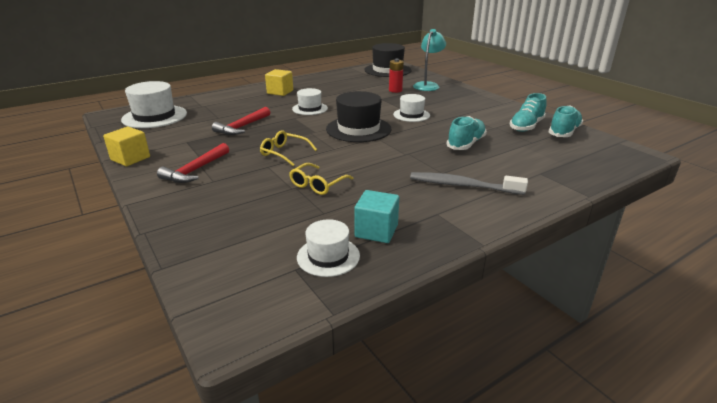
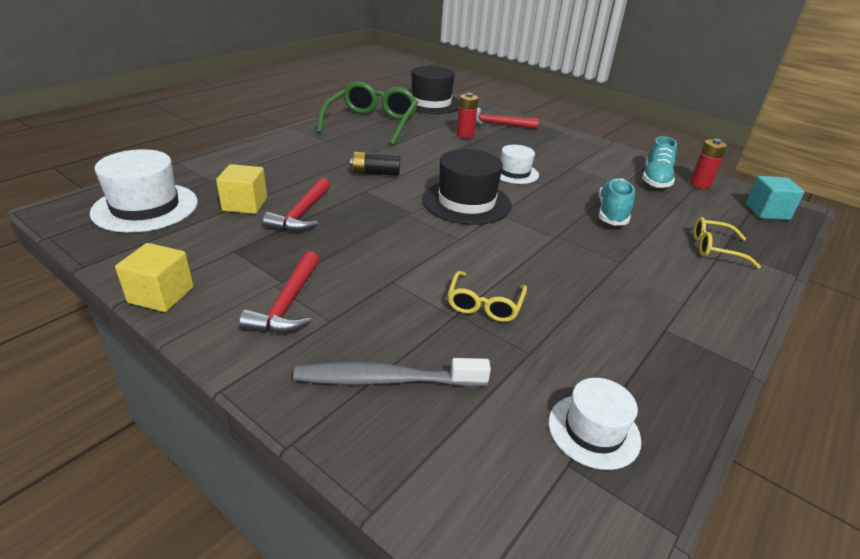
camera: 20 degrees left, 5 degrees up
(280, 92) = (312, 147): yellow cube -> yellow cube (245, 204)
(284, 153) = (398, 254): yellow glasses -> yellow glasses (715, 248)
(310, 108) = (376, 173): white hat -> black battery
(332, 81) = (371, 124): none -> green glasses
(376, 231) = (618, 372): turquoise cube -> turquoise cube (767, 212)
(428, 85) = (498, 124): turquoise lamp -> red hammer
(462, 185) = (659, 279): grey toothbrush -> grey toothbrush (385, 380)
(564, 132) = (700, 184): turquoise shoe -> red battery

